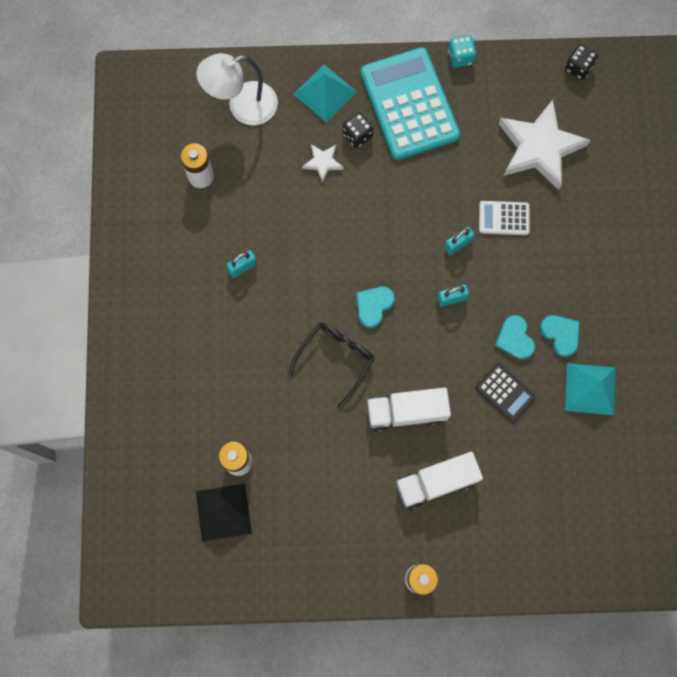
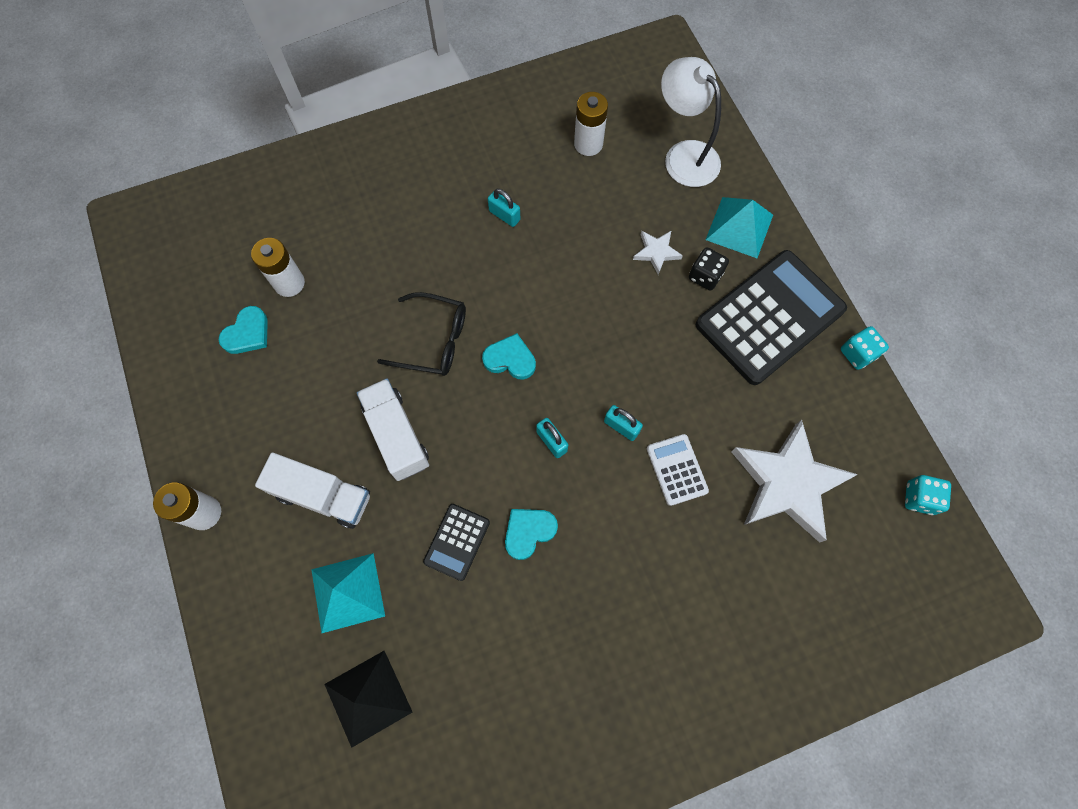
camera: 70 degrees right, 5 degrees down
(223, 512) = (231, 287): black pyramid -> black pyramid (368, 698)
(409, 104) = (769, 317): turquoise calculator -> black calculator
(436, 482) = (323, 496): white truck -> white truck turned 150 degrees clockwise
(560, 335) = (554, 587): turquoise heart -> turquoise heart (247, 333)
(578, 68) = (919, 498): black dice -> turquoise dice
(590, 389) = (497, 648): turquoise pyramid -> turquoise pyramid (348, 592)

